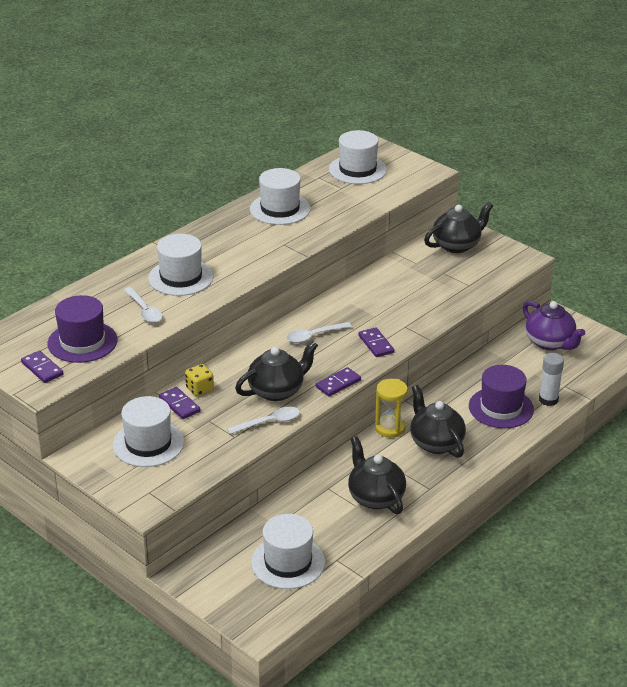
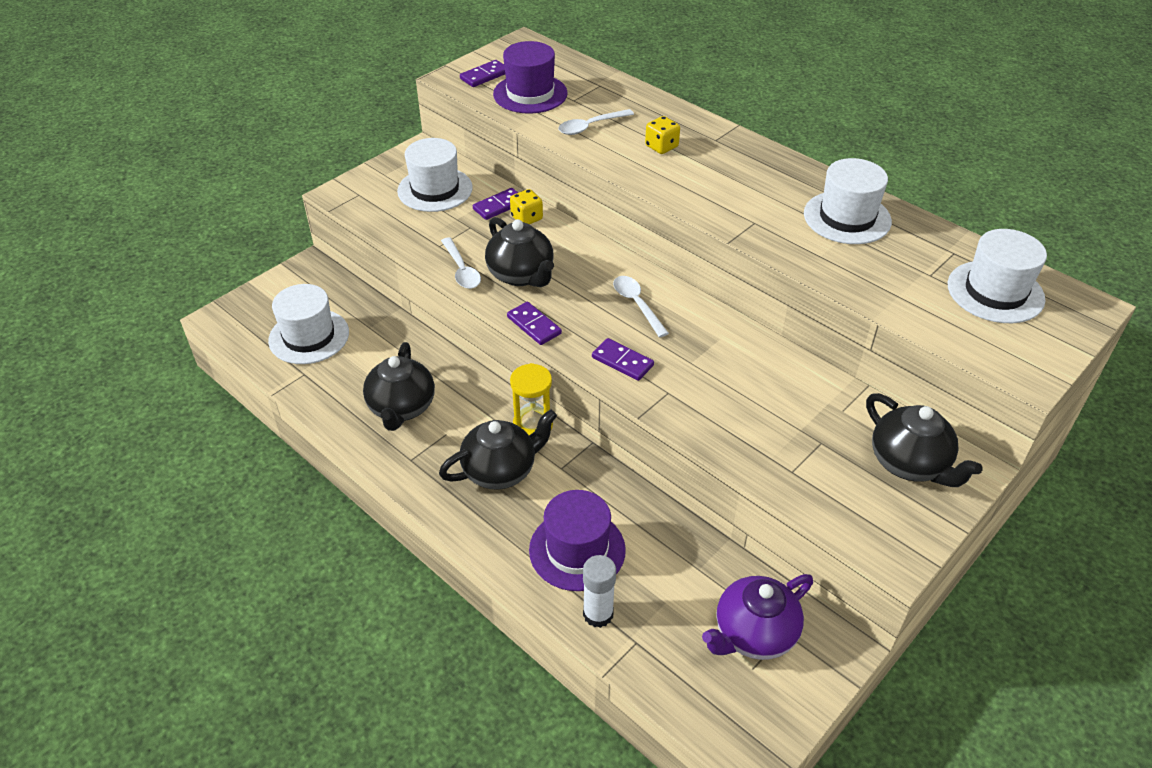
camera: 90 degrees right, 10 degrees up
(181, 277) = (661, 147): white hat -> yellow dice
(375, 497) = (401, 408): black teapot -> black teapot turned 120 degrees clockwise
(376, 344) = (622, 361): purple domino -> purple domino turned 60 degrees clockwise

